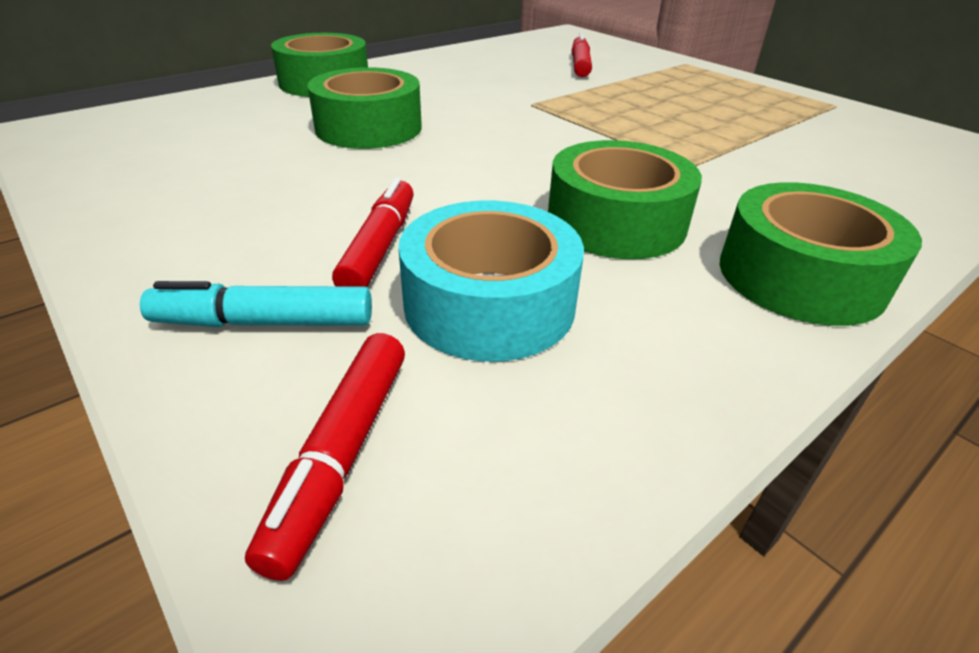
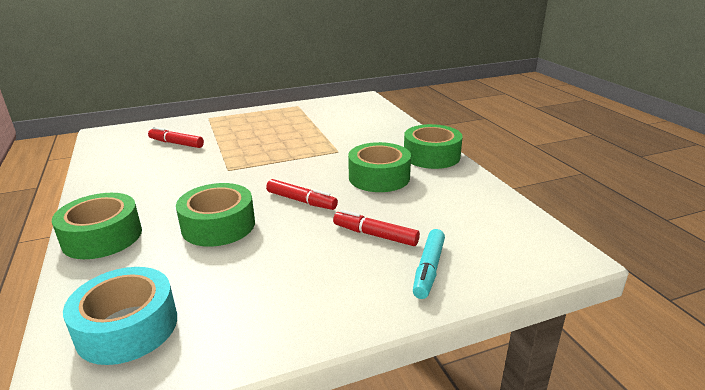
camera: 70 degrees left, 10 degrees down
(341, 455) = (509, 254): red marker -> red marker (301, 201)
(489, 303) = (430, 215): turquoise tape -> turquoise tape (127, 327)

